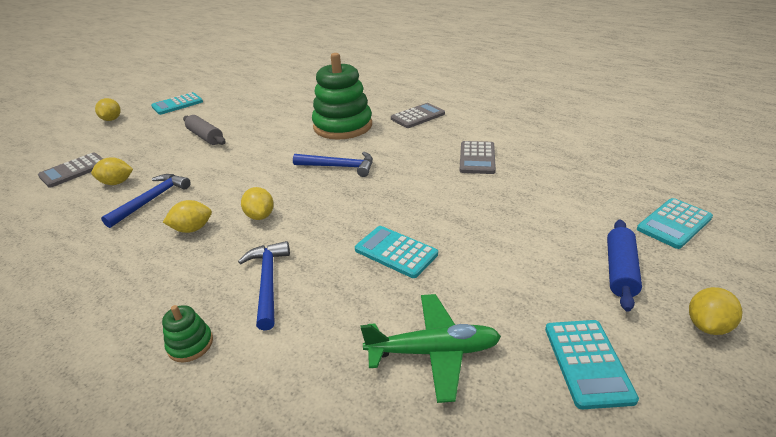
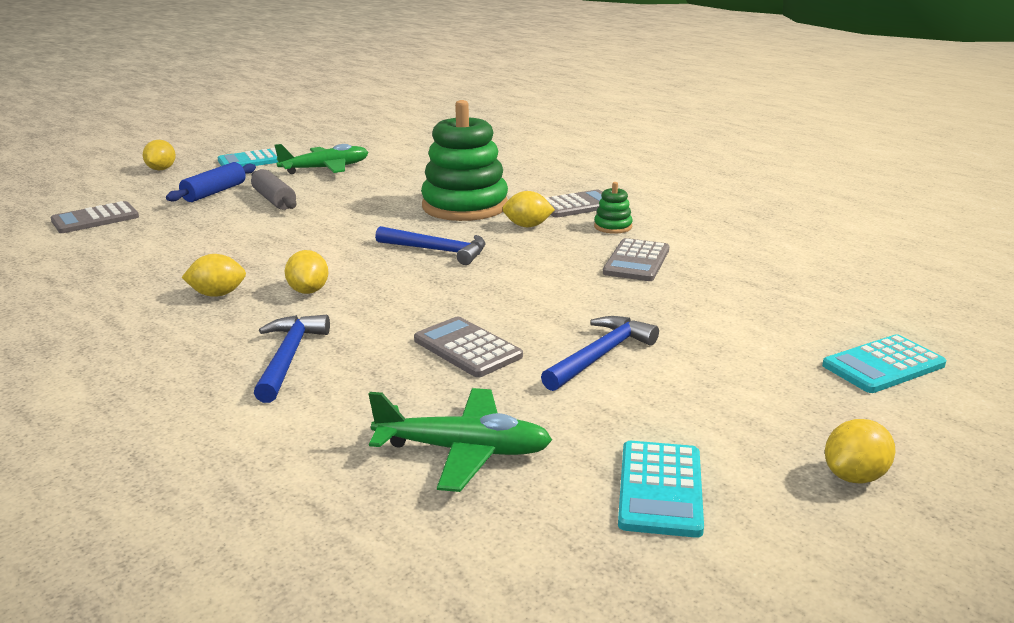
camera: 10 degrees right, 10 degrees down
(117, 183) = (143, 237): yellow lemon -> yellow lemon (527, 226)
(152, 200) = (180, 259): blue hammer -> blue hammer (600, 355)
(190, 344) = (170, 403): green stacking toy -> green stacking toy (613, 227)
(233, 105) = (326, 169): none -> green plane
(396, 252) = (467, 348): turquoise calculator -> grey calculator
(620, 270) = (767, 405): blue rolling pin -> blue rolling pin (214, 192)

